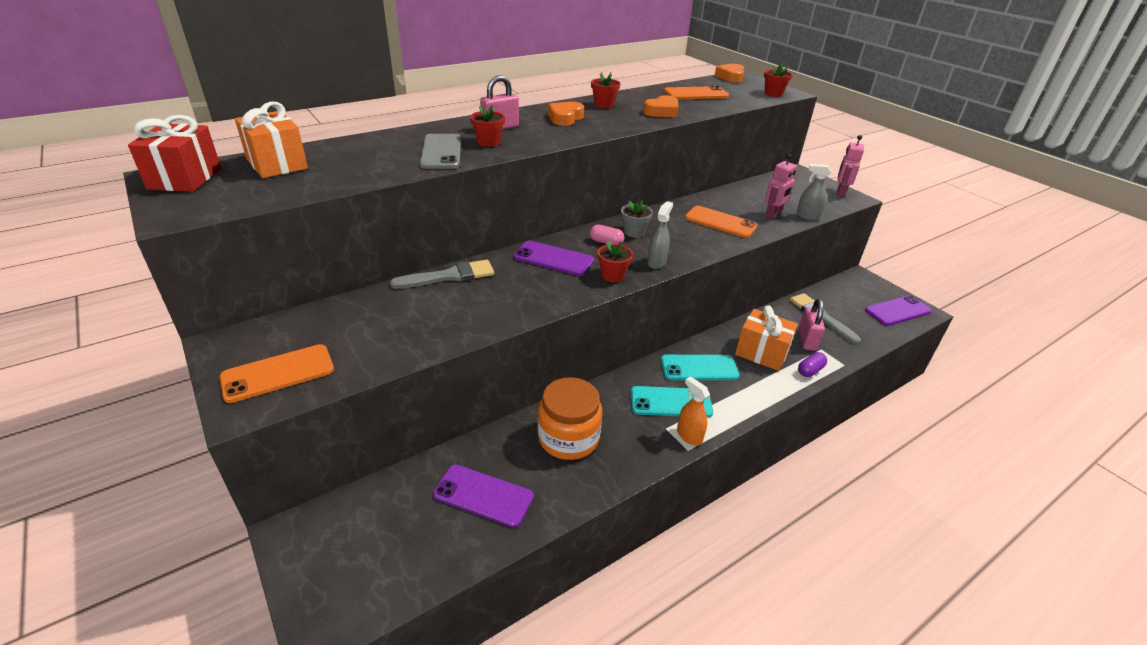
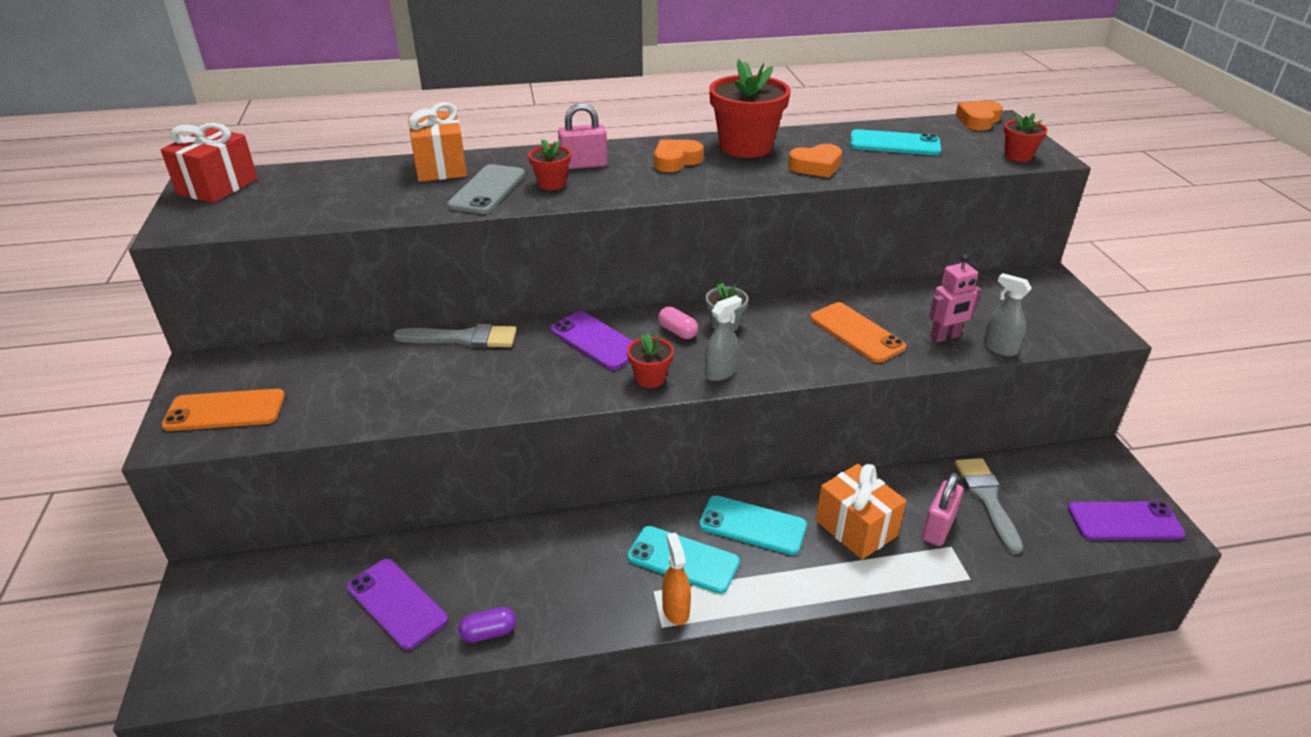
camera: 25 degrees right, 0 degrees up
(277, 164) = (311, 182): orange gift -> orange gift (441, 167)
(568, 438) = (530, 567): orange jar -> none
(604, 105) = (745, 147): red flower pot -> red flower pot, size x2.00
(696, 94) = (894, 144): orange phone -> turquoise phone
(810, 370) = (909, 572): purple capsule -> purple capsule (489, 632)
(840, 193) = (1088, 321): pink robot -> none

